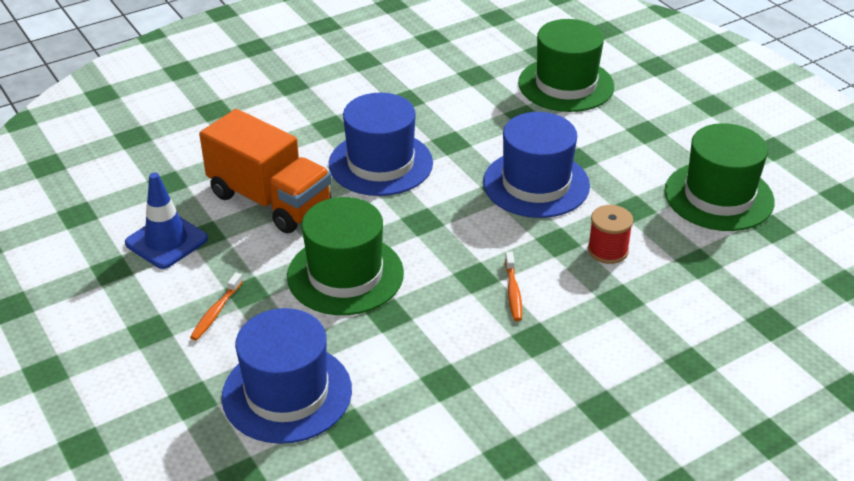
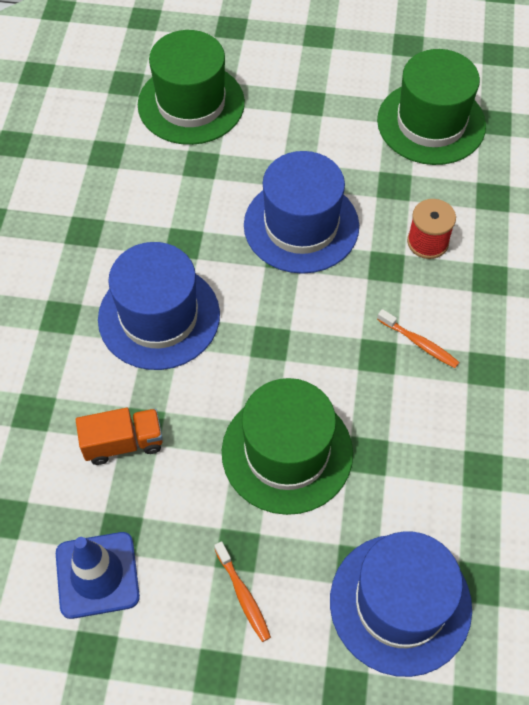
camera: 50 degrees left, 20 degrees up
(270, 200) = (123, 443): orange truck -> orange truck, size x0.52

